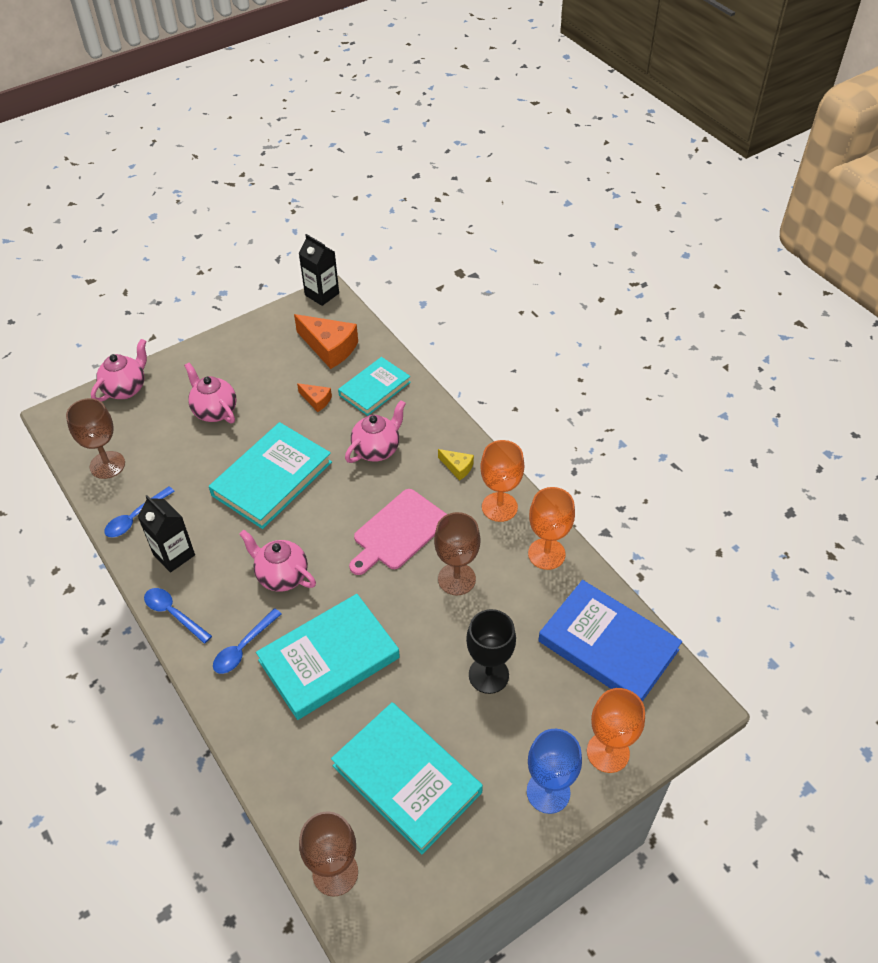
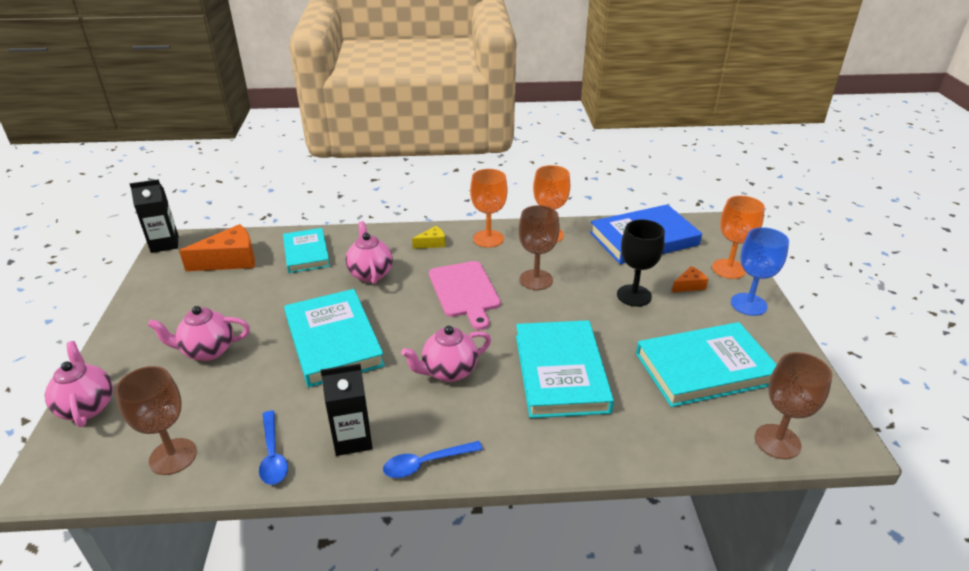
camera: 60 degrees left, 15 degrees down
(243, 648) = (507, 424): blue spoon -> none
(316, 400) = (278, 286): orange cheese -> orange cheese (689, 285)

